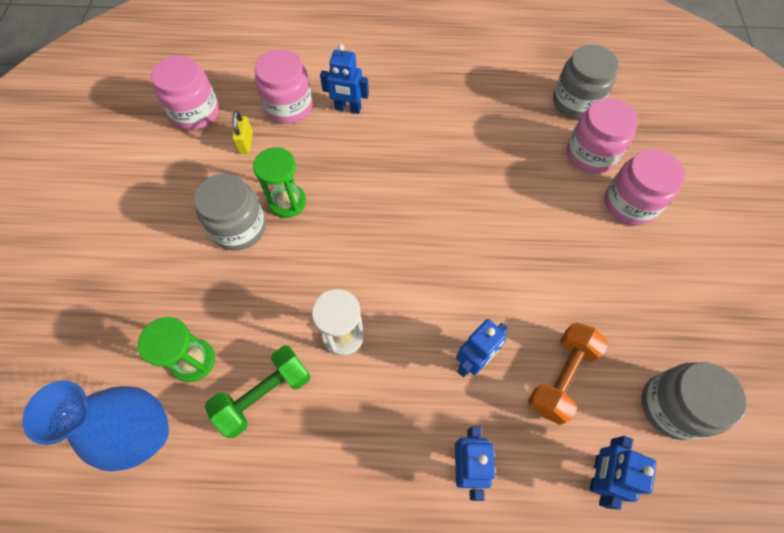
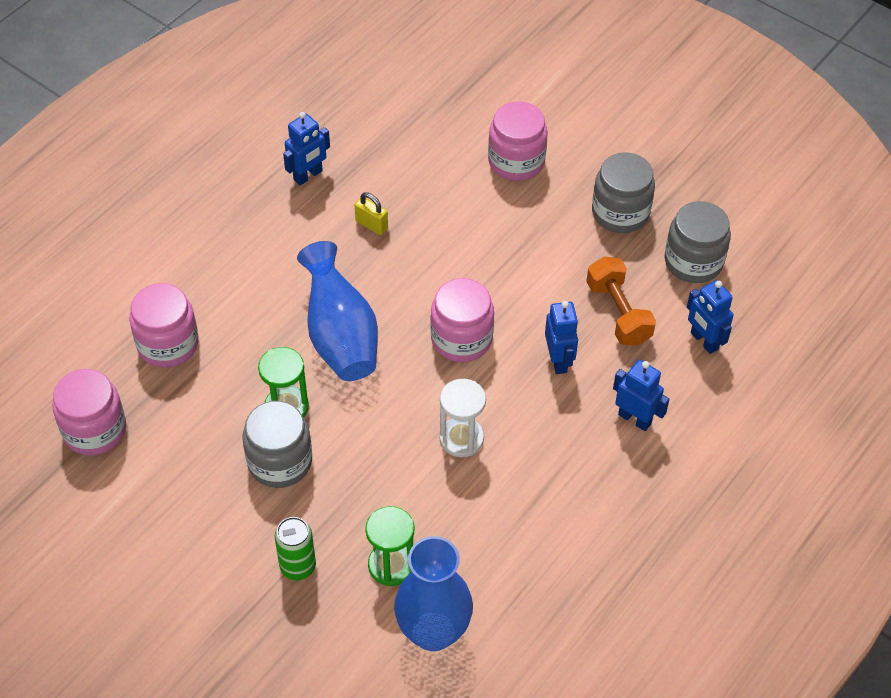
camera: 55 degrees left, 10 degrees down
(156, 297) = (298, 567): none -> green can
(246, 143) = (180, 405): yellow padlock -> yellow padlock (371, 225)
(264, 395) = (468, 526): green dumbbell -> none
(348, 109) = (220, 297): blue robot -> blue robot (308, 176)
(372, 195) = (340, 336): none -> blue vase
(575, 102) = (383, 121): grey jar -> grey jar (620, 212)
(590, 154) = (446, 151): pink jar -> pink jar (461, 339)

